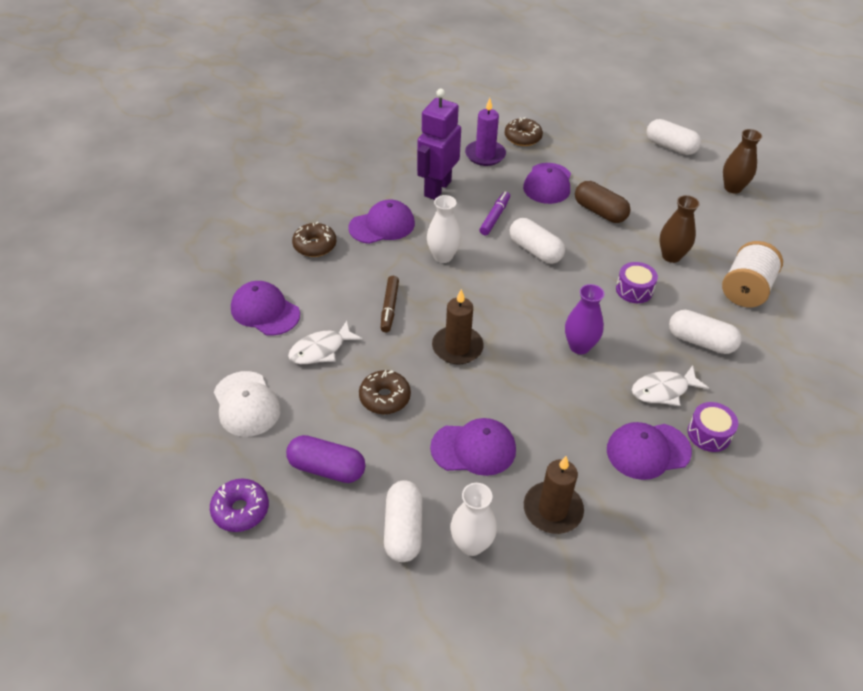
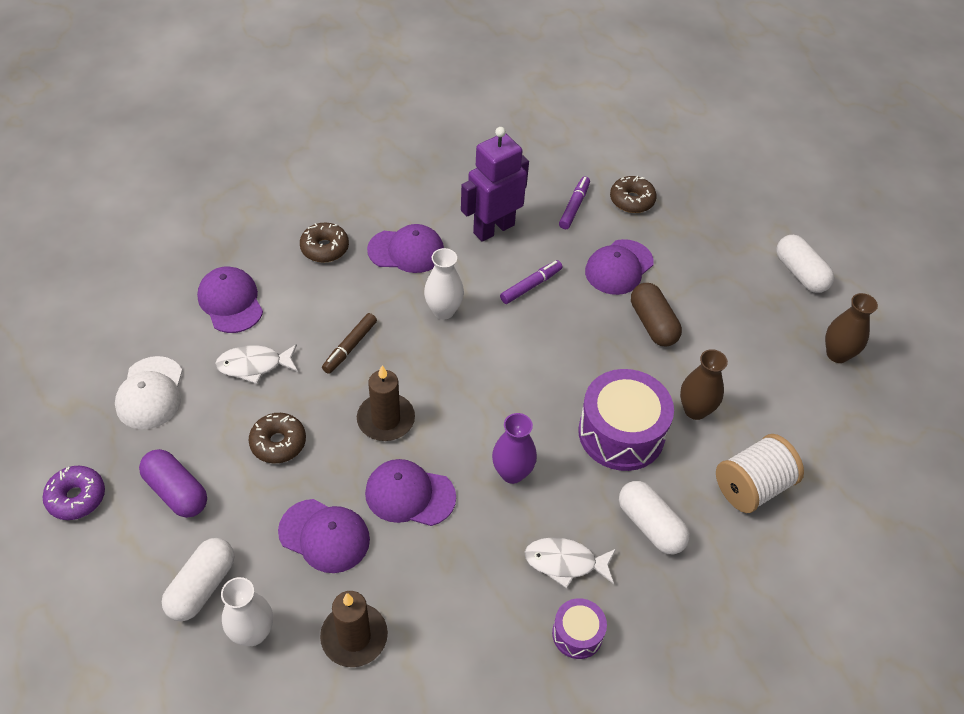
camera: 25 degrees right, 5 degrees up
(485, 155) = (574, 207): purple candle -> purple marker
(535, 250) = (546, 342): white capsule -> none
(634, 290) = (621, 433): purple drum -> purple drum, size x1.94
(648, 451) = (497, 621): purple cap -> purple cap (409, 494)

